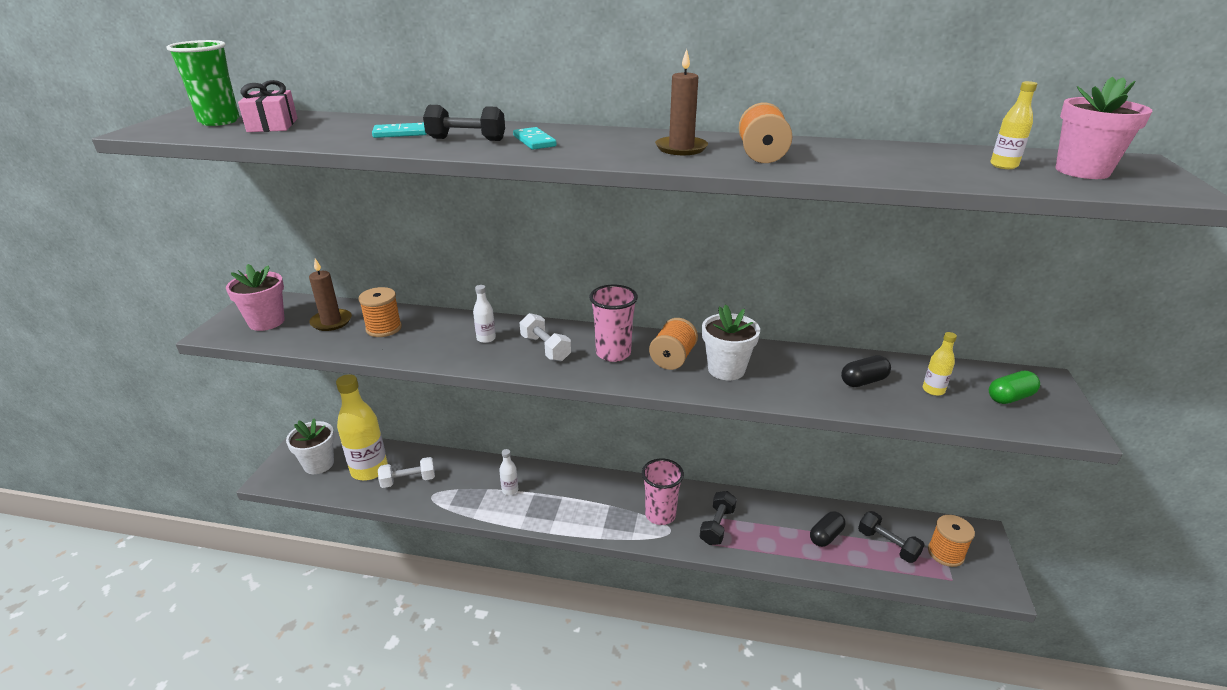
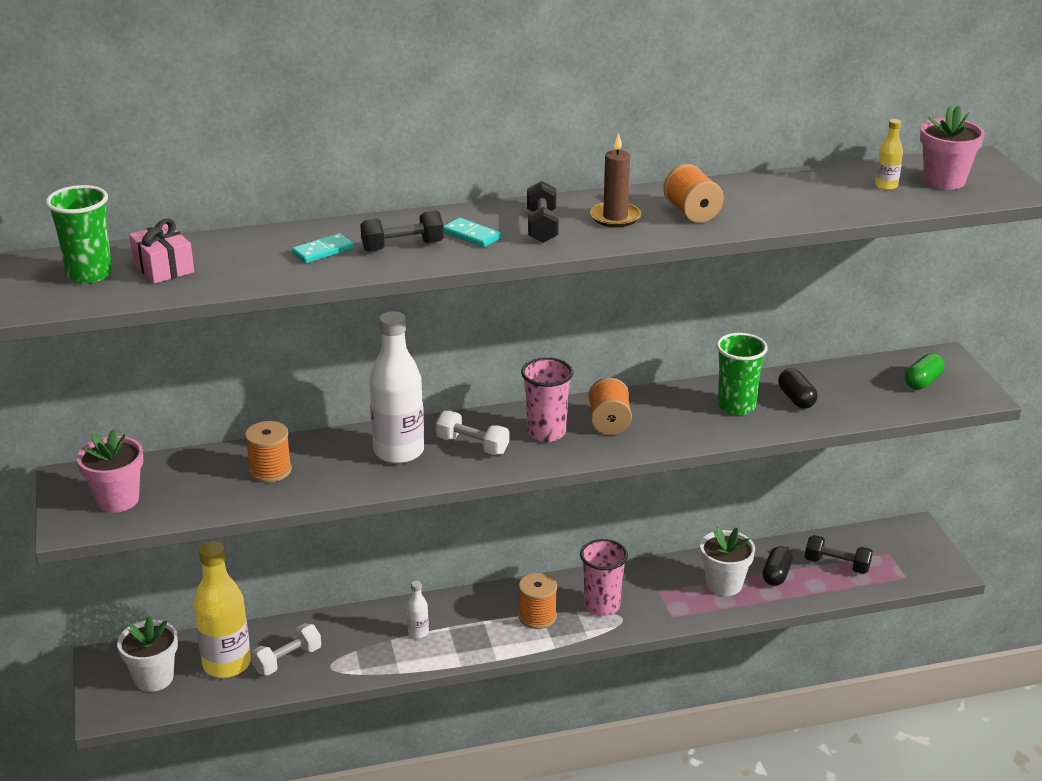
camera: 25 degrees left, 0 degrees up
(331, 322) = (198, 479): brown candle -> none
(486, 338) = (399, 452): white bottle -> white bottle, size x2.27
(717, 526) = (666, 598): black dumbbell -> black dumbbell (542, 226)
(726, 369) = (667, 420): white flower pot -> white flower pot (724, 584)
(799, 373) = (736, 406): none -> green cup
(863, 381) = (796, 399): black capsule -> black capsule turned 60 degrees counterclockwise
(933, 390) = (858, 392): yellow bottle -> none
(945, 553) = (891, 556): orange spool -> orange spool (537, 616)

